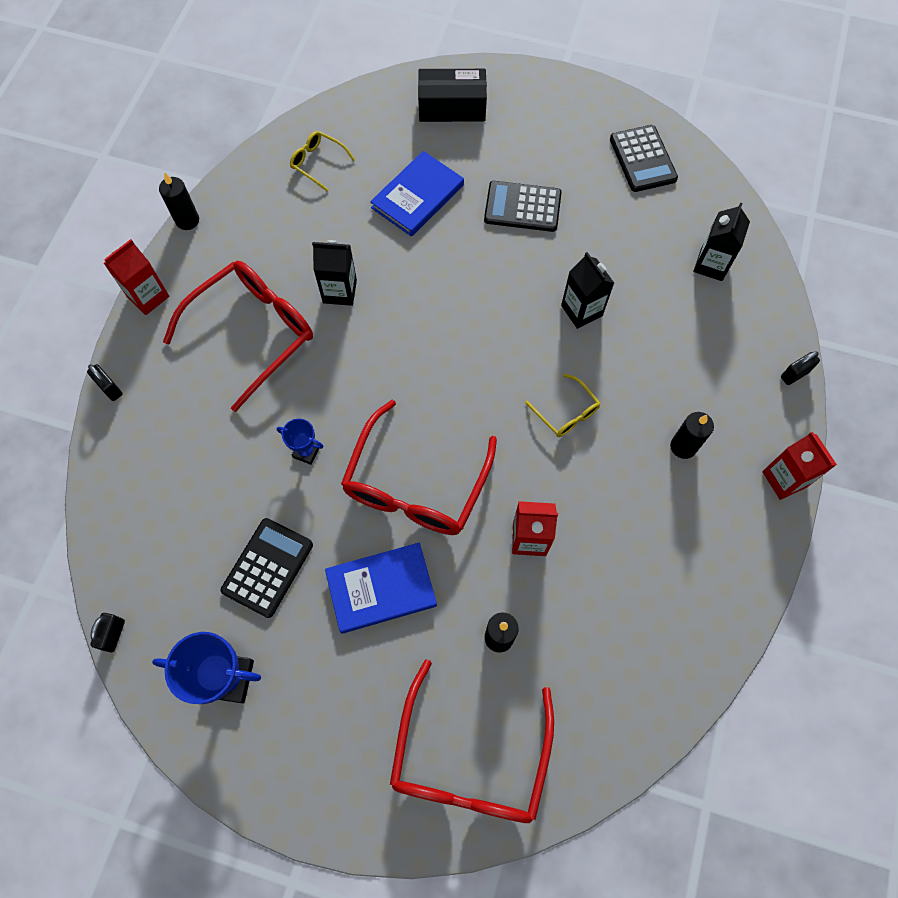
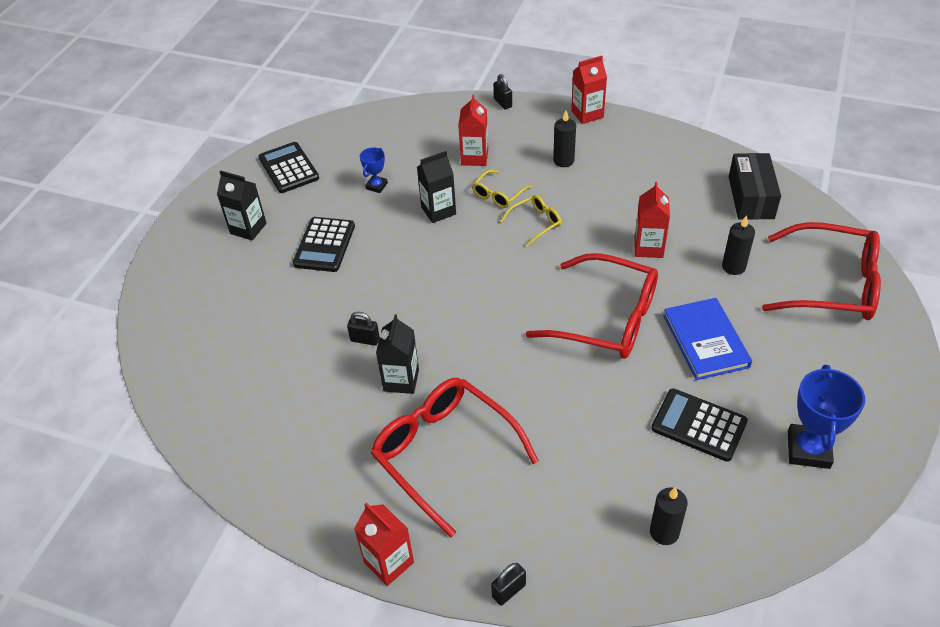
camera: 85 degrees left, 20 degrees down
(113, 635) = (788, 553): black padlock -> black padlock (365, 339)
(187, 220) = (287, 530): black candle -> black candle (664, 532)
(306, 452) = (579, 400): blue trophy -> blue trophy (376, 186)
(318, 163) = (234, 405): yellow glasses -> yellow glasses (498, 194)
(417, 196) = (296, 320): blue book -> none
(452, 107) = (191, 294): black box -> black box (751, 197)
(642, 159) = (288, 168): black calculator -> black calculator turned 105 degrees counterclockwise
(680, 344) = (474, 157): none -> red carton
(711, 265) = (402, 136): black carton -> black carton (248, 228)

